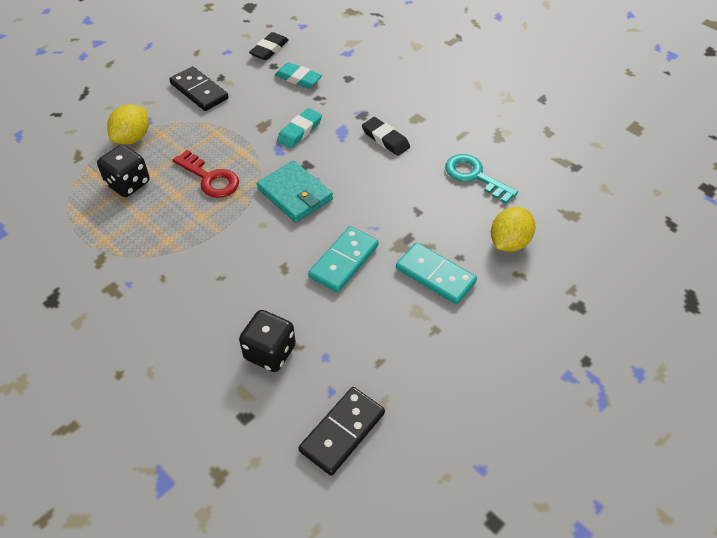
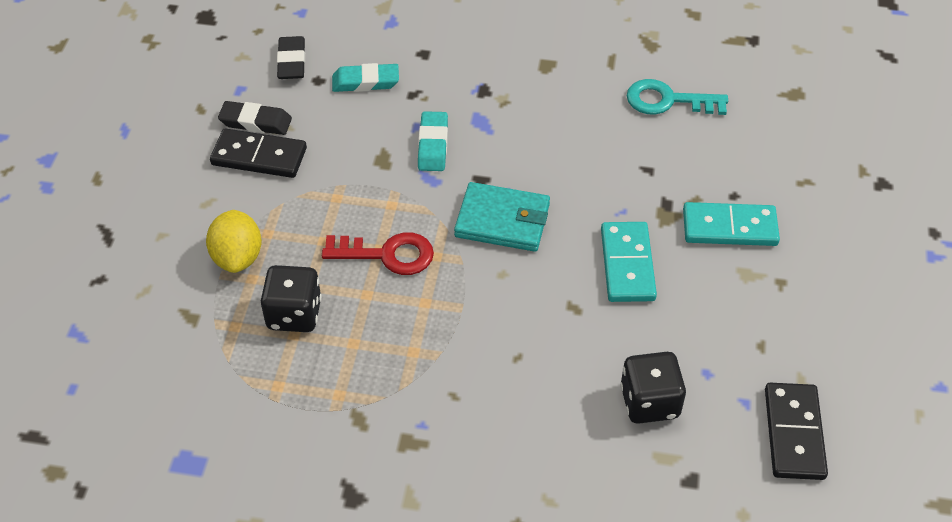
camera: 35 degrees left, 0 degrees up
(385, 139) = (537, 106): black eraser -> black eraser (255, 122)
(509, 242) = (765, 154): yellow lemon -> none

